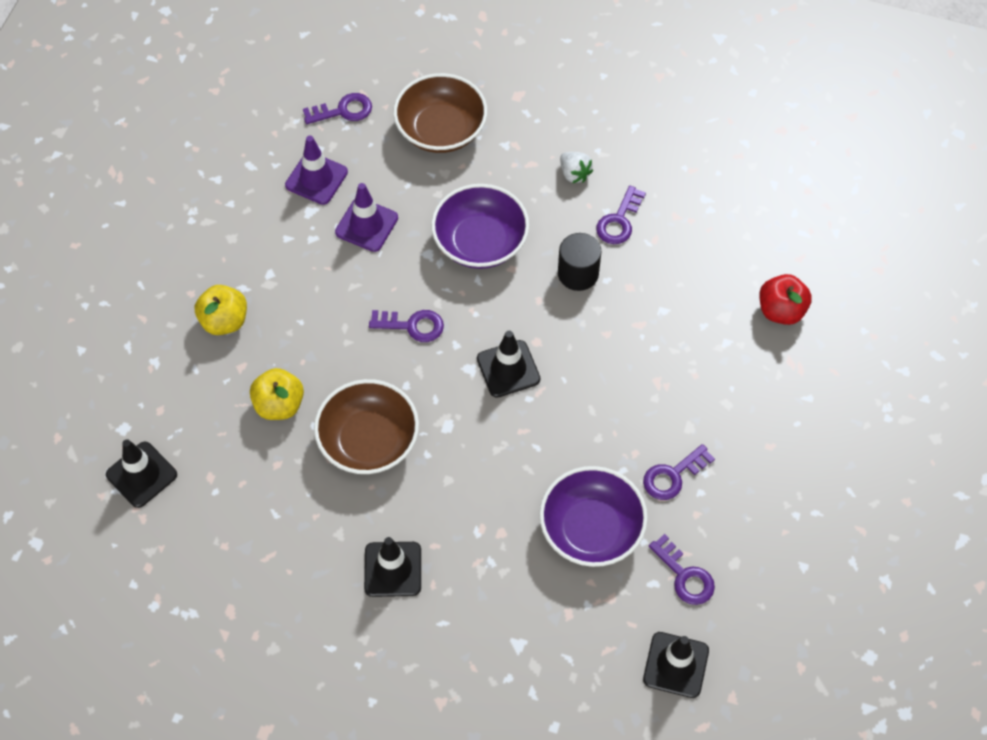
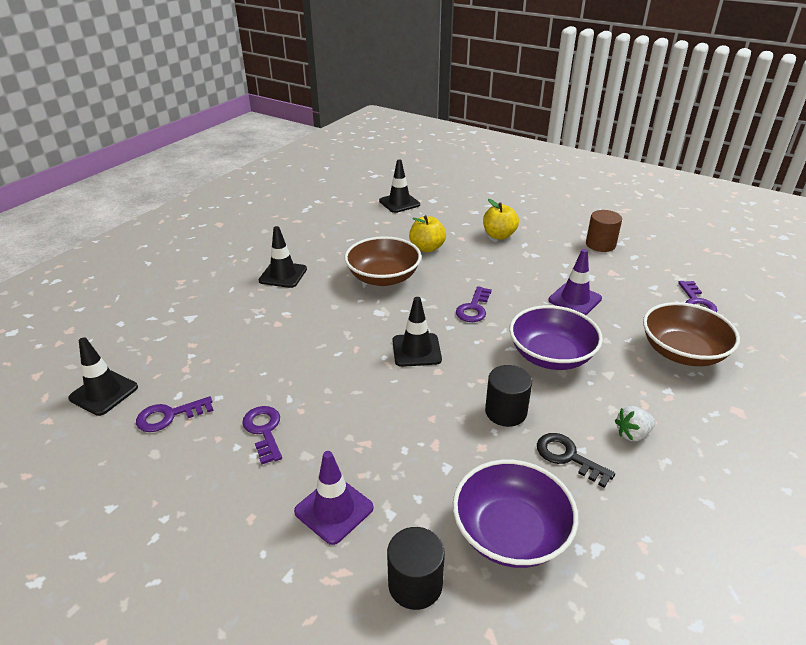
camera: 105 degrees right, 25 degrees down
(226, 201) = (600, 244): none -> brown cylinder
(316, 178) = (622, 282): purple traffic cone -> purple traffic cone (334, 510)
(591, 529) = (249, 369): purple bowl -> purple bowl (510, 532)
(619, 221) = (568, 457): purple key -> black key
(781, 310) = (415, 584): red apple -> black cylinder

